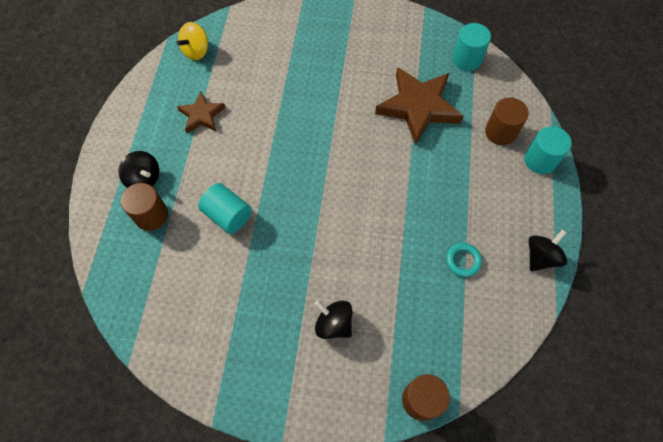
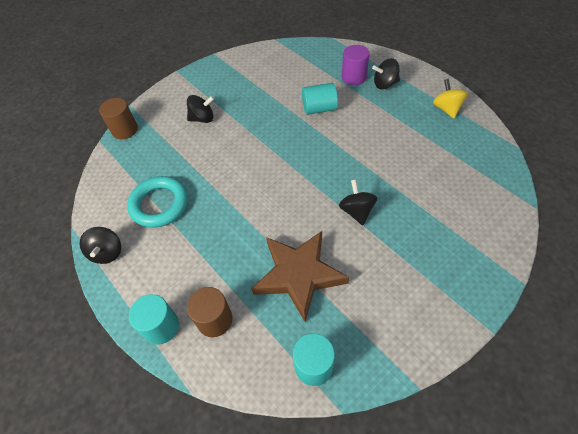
camera: 135 degrees right, 10 degrees down
(151, 215) = (354, 77): brown cylinder -> purple cylinder
(196, 51) = (489, 158): yellow spinning top -> yellow spinning top (446, 109)
(202, 115) = (415, 132): brown star -> none
(329, 106) = (356, 211): none -> black spinning top
(463, 261) = (159, 204): turquoise ring -> turquoise ring, size x1.97

